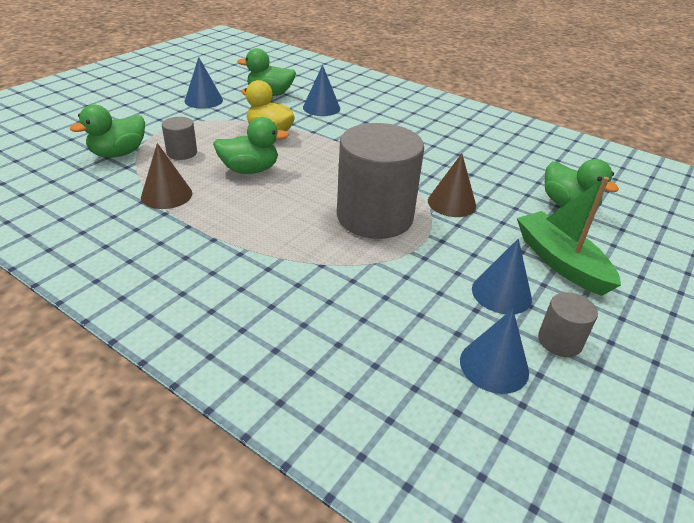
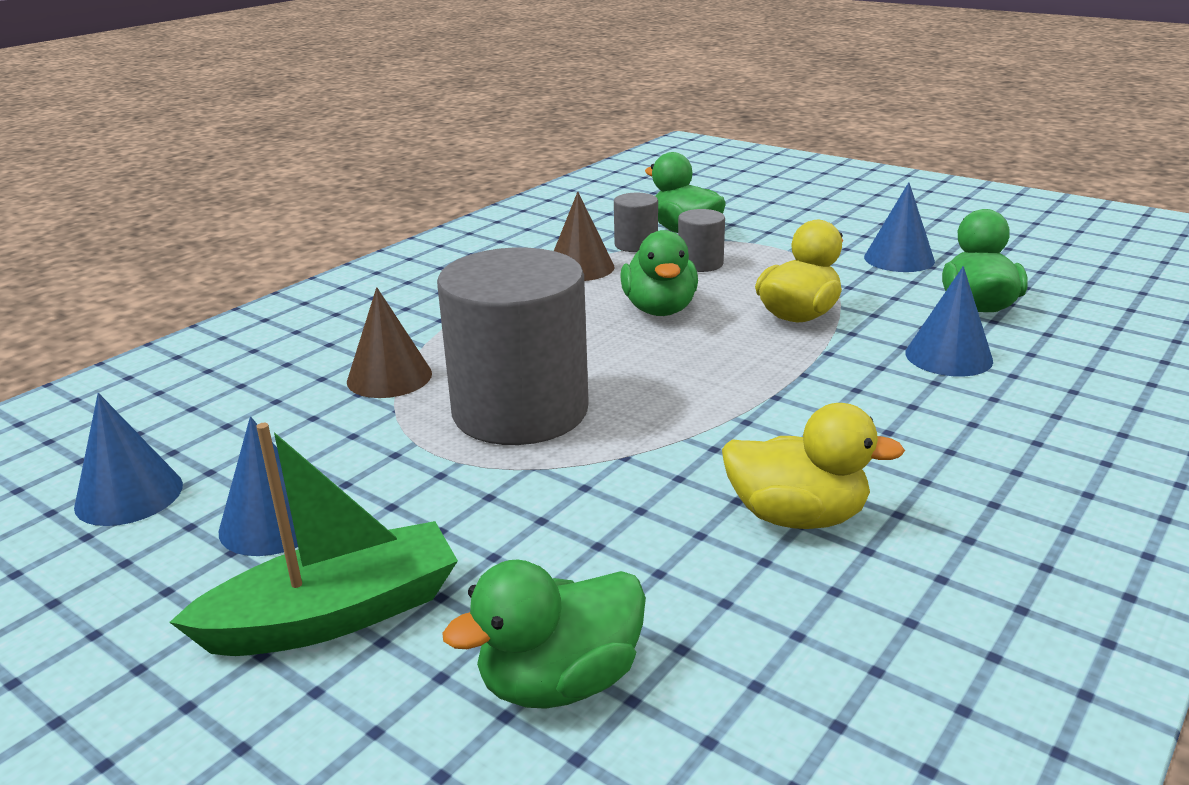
camera: 95 degrees right, 10 degrees down
(451, 203) = (566, 494): brown cone -> brown cone (389, 377)
(454, 153) = (797, 517): none -> yellow duck
(559, 341) = (132, 568): grey cylinder -> grey cylinder (636, 245)

